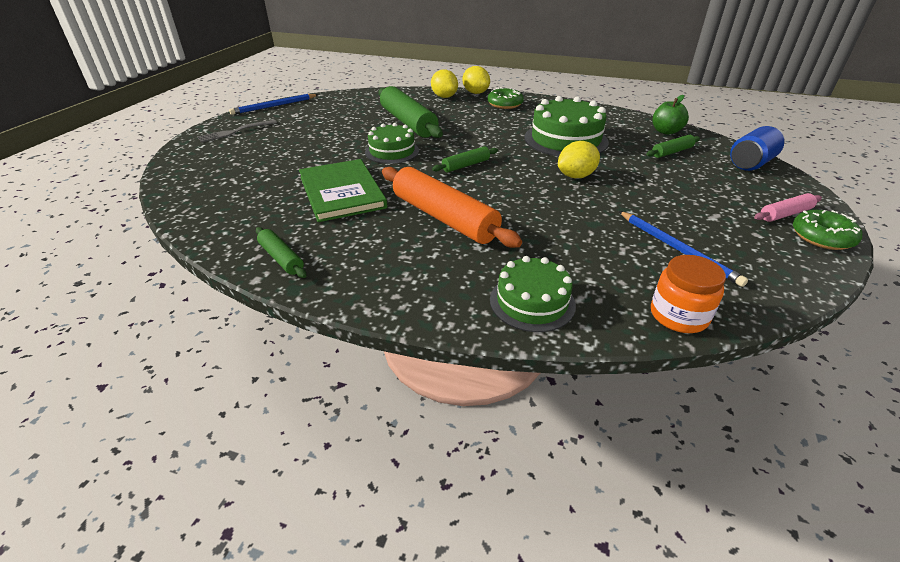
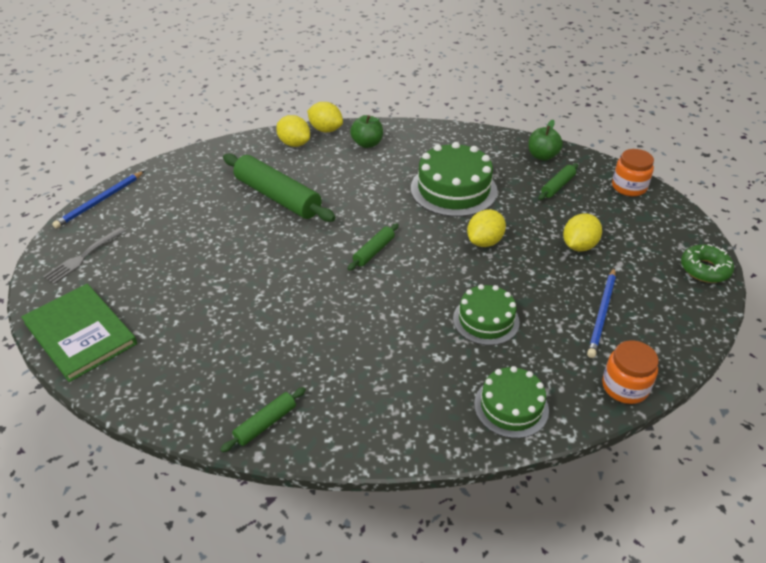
camera: 20 degrees left, 5 degrees up
(281, 258) = (265, 424): green rolling pin -> green rolling pin turned 75 degrees counterclockwise
(342, 192) = (270, 321): green book -> green book (80, 333)
(392, 151) = (286, 248): green cake -> green cake (486, 320)
(444, 218) = (389, 330): orange rolling pin -> none
(505, 104) = (367, 144): green donut -> green apple
(675, 195) = (579, 246): none -> yellow lemon
(677, 249) = (602, 314): blue pencil -> blue pencil turned 75 degrees clockwise
(750, 163) = (629, 187): blue can -> orange jar
(785, 214) = (672, 248): pink rolling pin -> none

